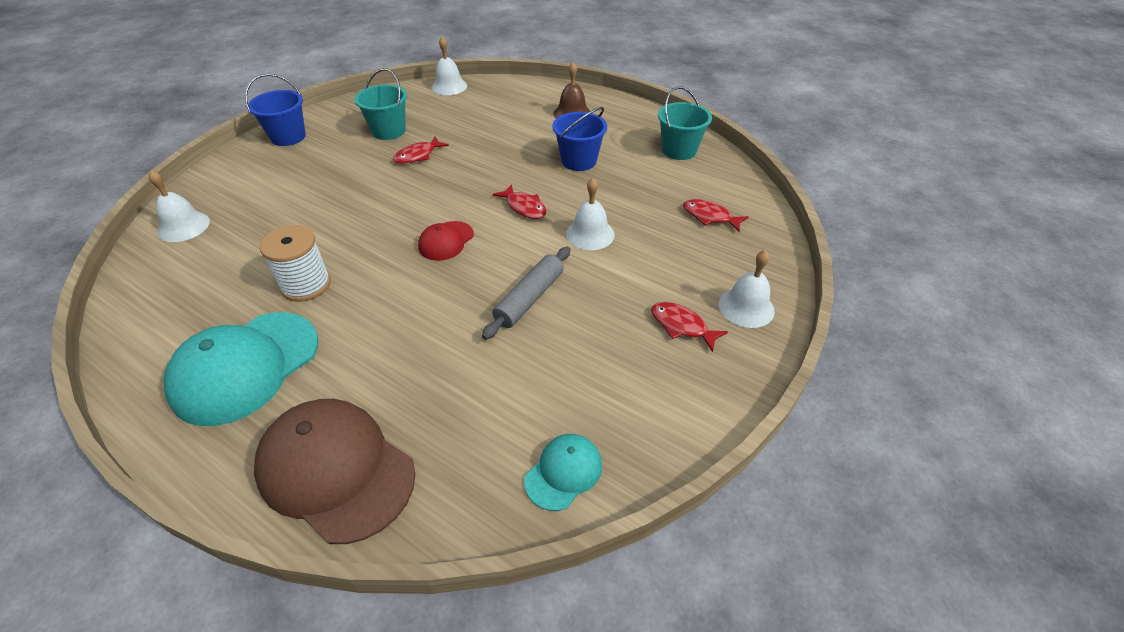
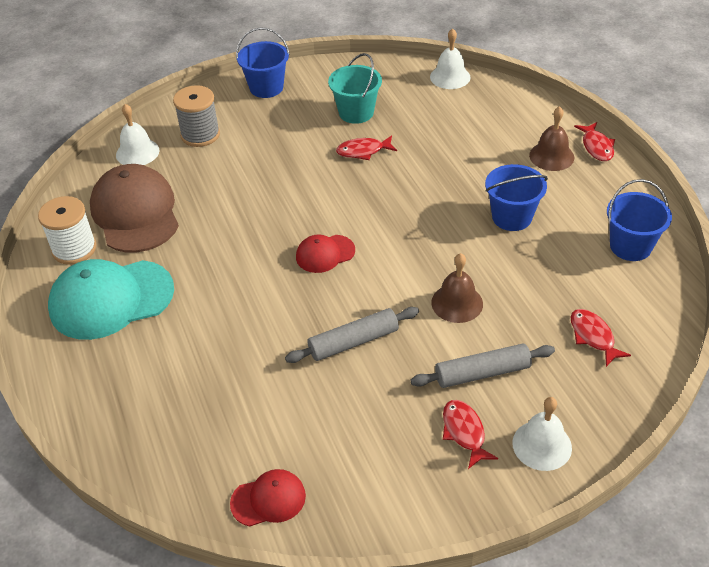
camera: 35 degrees right, 0 degrees up
(246, 191) = (200, 135): none -> grey spool
(306, 284) = (191, 247): white spool -> white spool (74, 249)
(336, 470) = (120, 411): brown cap -> brown cap (135, 213)
(524, 207) = (418, 248): red fish -> red fish (596, 147)
(563, 472) = (268, 499): turquoise cap -> red cap
(590, 234) = (457, 303): white bell -> brown bell
(655, 276) = (482, 373): none -> grey rolling pin
(679, 150) = (630, 246): turquoise bucket -> blue bucket

